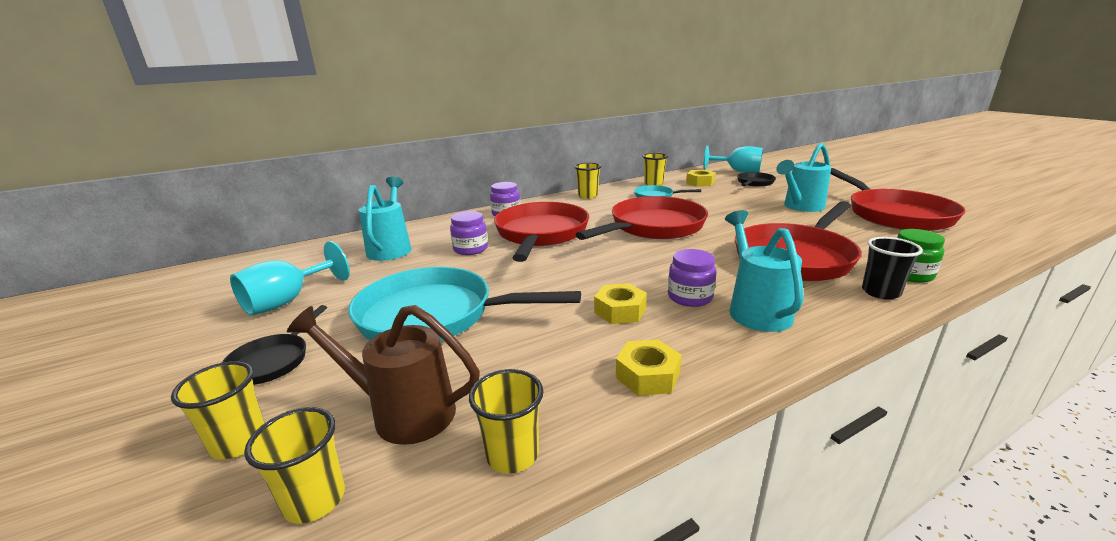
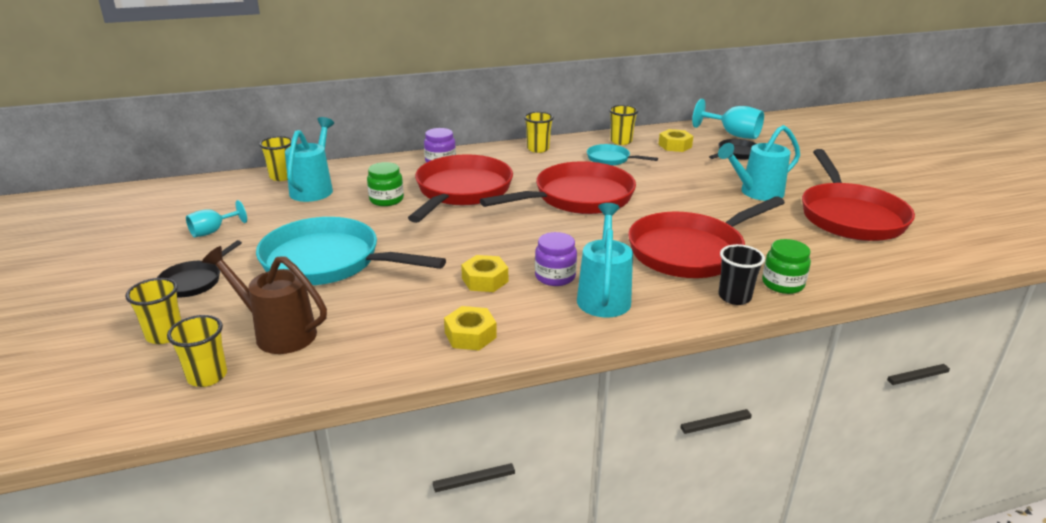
camera: 10 degrees right, 5 degrees up
(287, 301) = (213, 231): turquoise goblet -> turquoise goblet, size x0.62
(470, 249) = (386, 200): purple jar -> green jar
(512, 454) = (341, 371): yellow cup -> yellow cup (282, 176)

